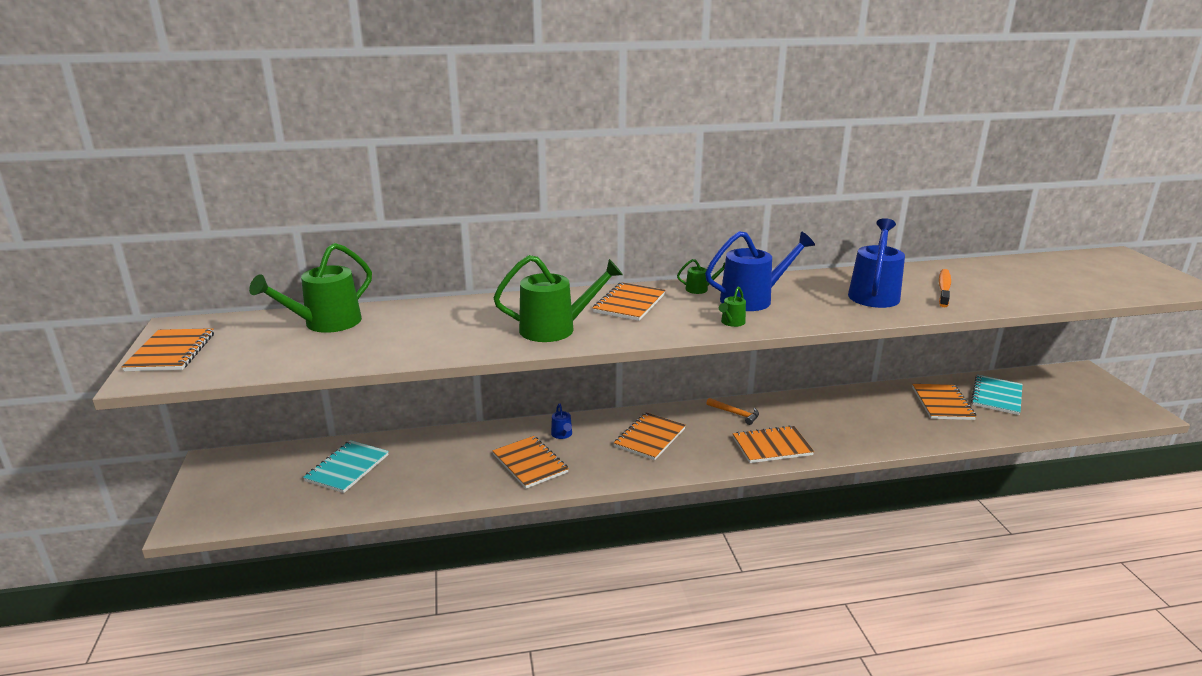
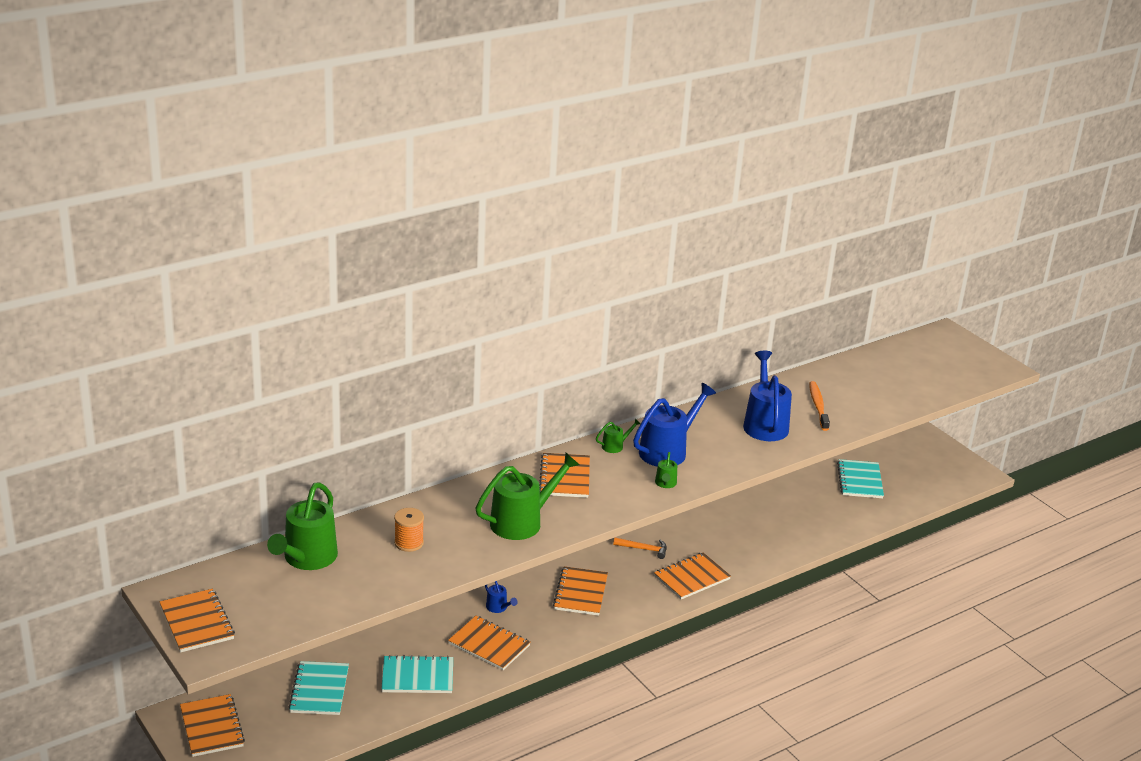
camera: 25 degrees left, 5 degrees up
(430, 327) = (409, 543): none -> orange spool
(442, 476) = (417, 676): none -> turquoise notebook
(942, 403) = (817, 498): orange notebook -> orange notebook (212, 727)

